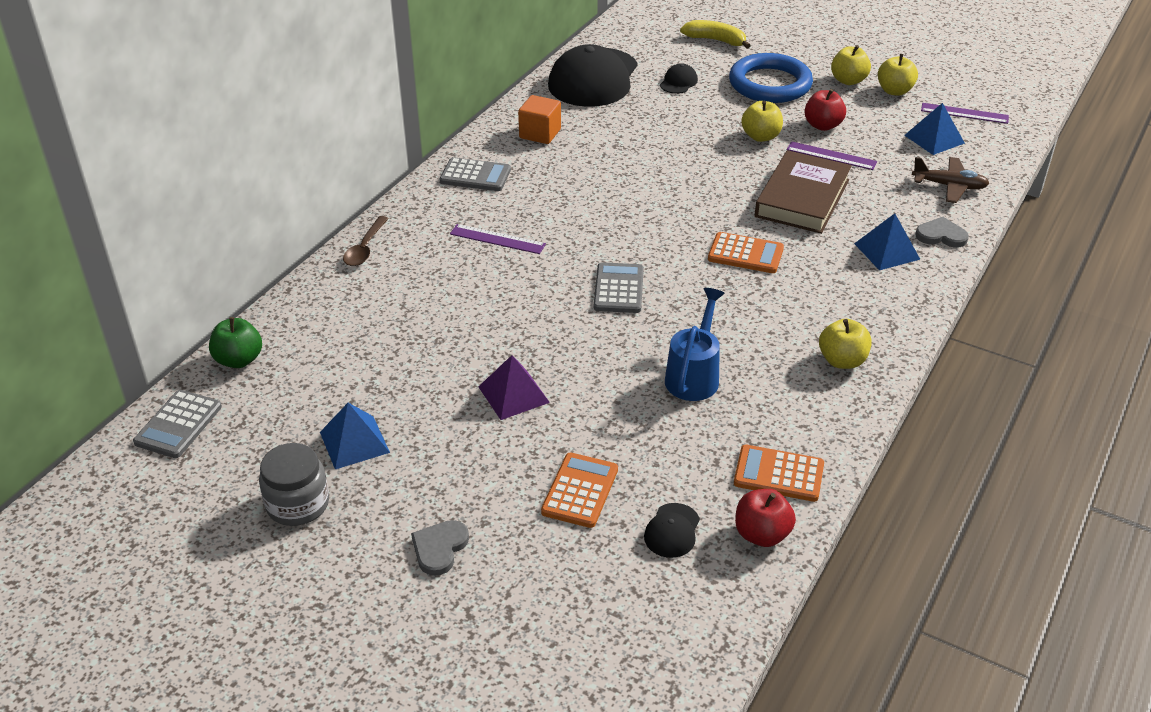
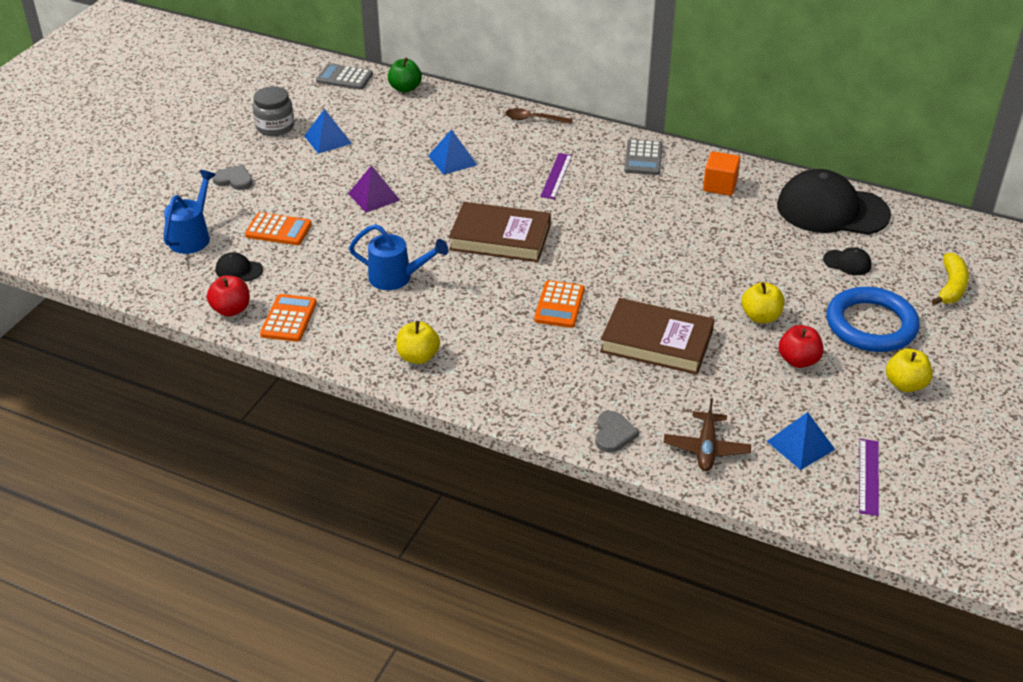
camera: 85 degrees right, 0 degrees up
(586, 591) = (192, 236): none -> blue watering can
(618, 289) = (500, 238): grey calculator -> brown book
(831, 156) = (739, 364): purple ruler -> none
(887, 251) = (579, 393): blue pyramid -> blue pyramid (452, 160)
(894, 91) = (897, 421): yellow apple -> none

